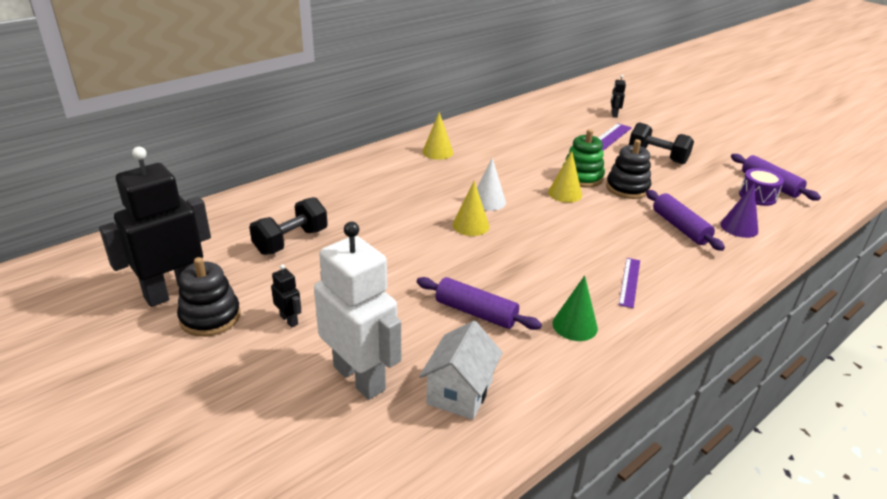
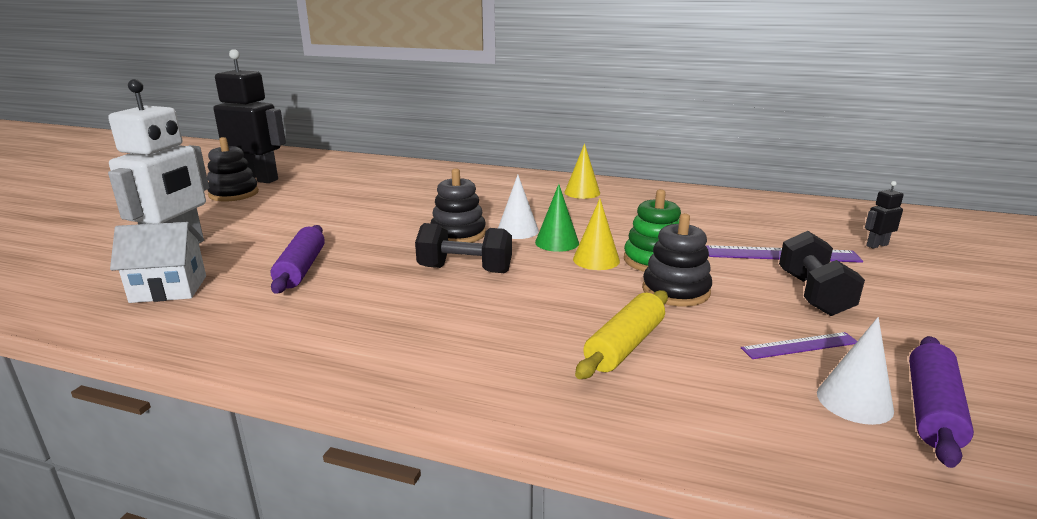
camera: 60 degrees right, 10 degrees down
(289, 320) = (244, 213): black robot -> none
(291, 241) = (354, 188): black dumbbell -> black dumbbell (465, 270)
(471, 225) = (458, 234): yellow cone -> black stacking toy
(575, 325) = (311, 319): green cone -> green cone (557, 242)
(629, 282) = (434, 334): purple ruler -> purple ruler (800, 346)
(680, 227) = (625, 345): purple rolling pin -> yellow rolling pin
(739, 227) = (704, 397): purple cone -> none
(757, 196) = (854, 401): purple drum -> white cone

